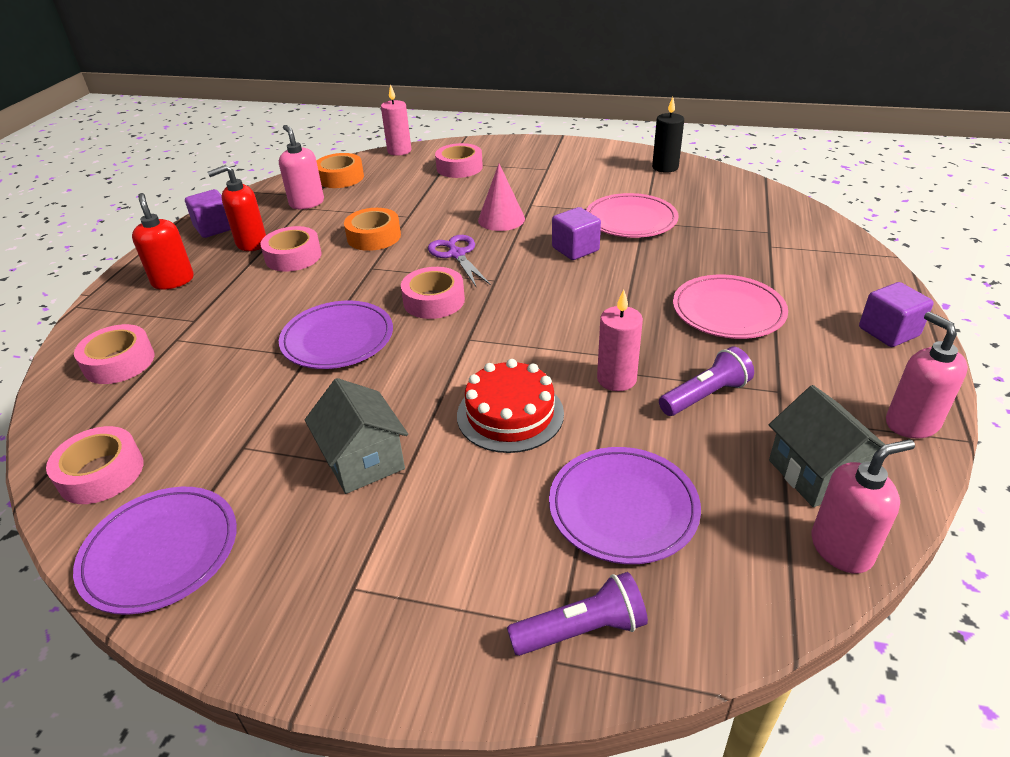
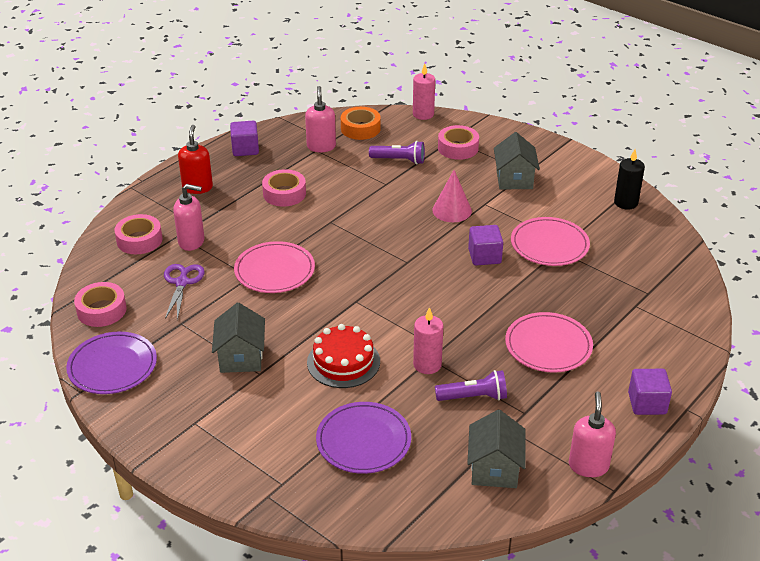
camera: 25 degrees right, 0 degrees up
(251, 243) = (263, 172): red soap dispenser -> none
(337, 339) = (274, 271): purple plate -> pink plate
(374, 237) = (349, 195): orange tape -> none
(434, 301) = (354, 264): pink tape -> none
(456, 254) = (396, 231): purple scissors -> purple scissors (182, 282)
(540, 177) = (514, 179): none -> grey house
(581, 629) = (292, 488): purple flashlight -> purple flashlight (399, 160)
(841, 548) = (465, 511): pink soap dispenser -> pink soap dispenser (191, 242)

